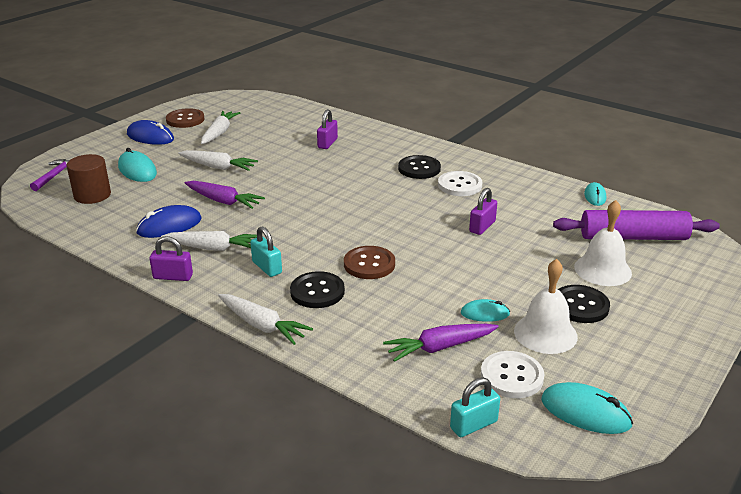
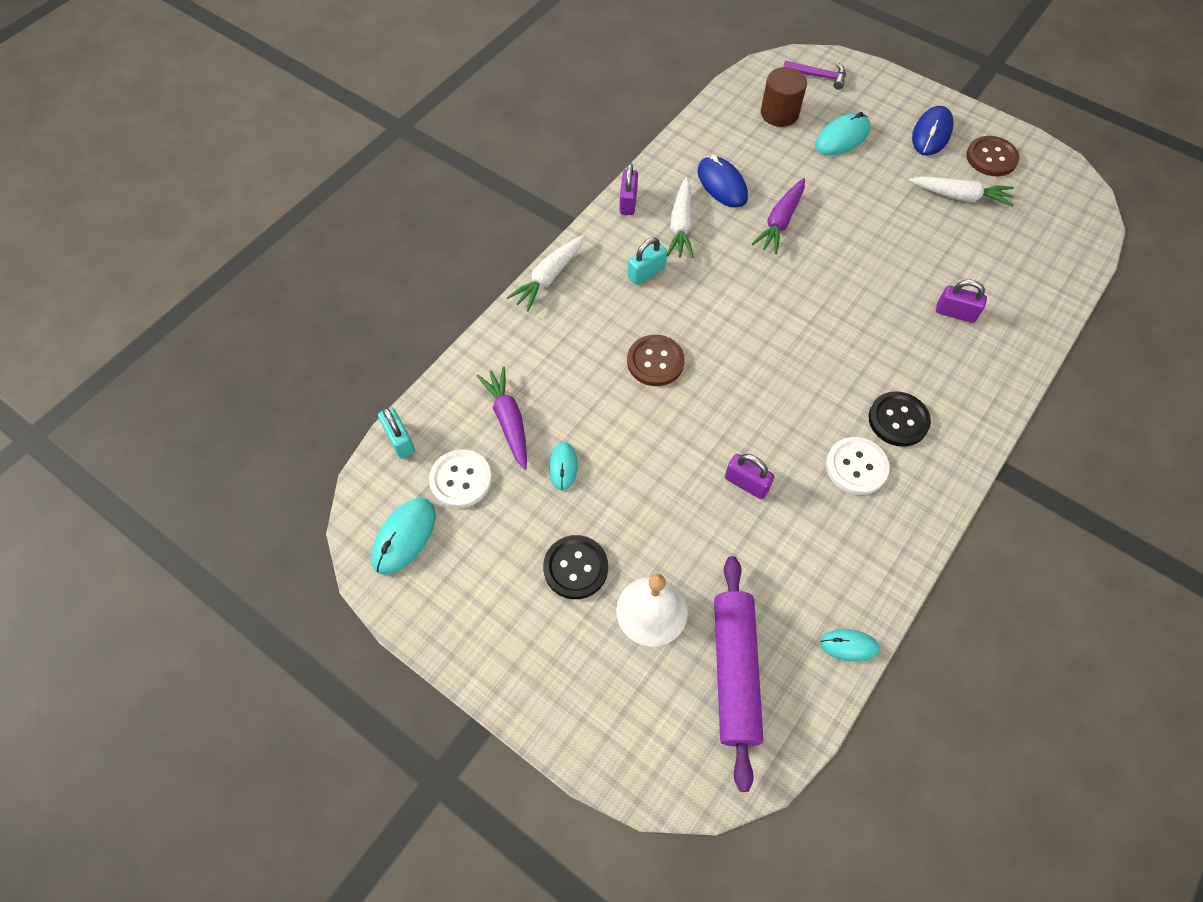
camera: 90 degrees right, 30 degrees up
(218, 167) = (863, 207): white carrot -> none
(317, 292) = (603, 317): black button -> none
(545, 333) = (526, 521): white bell -> none

